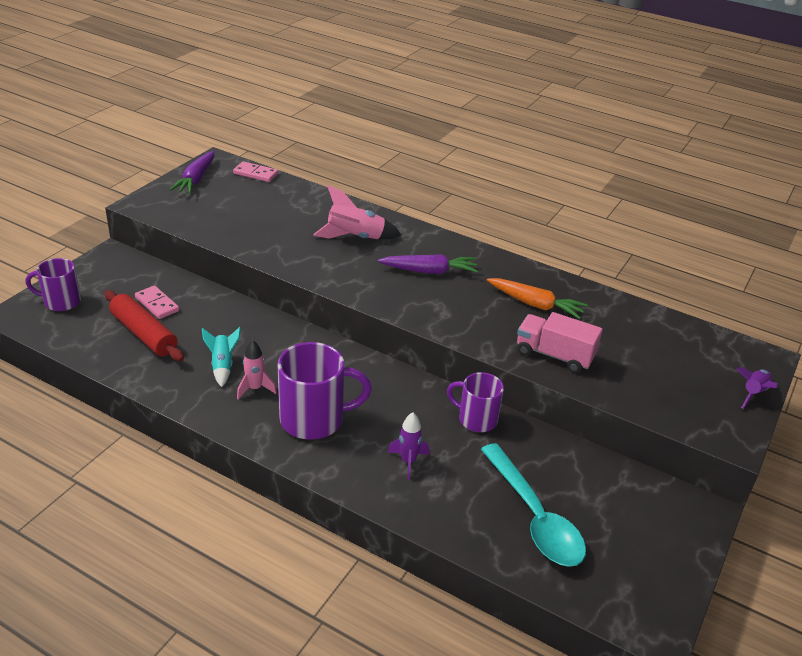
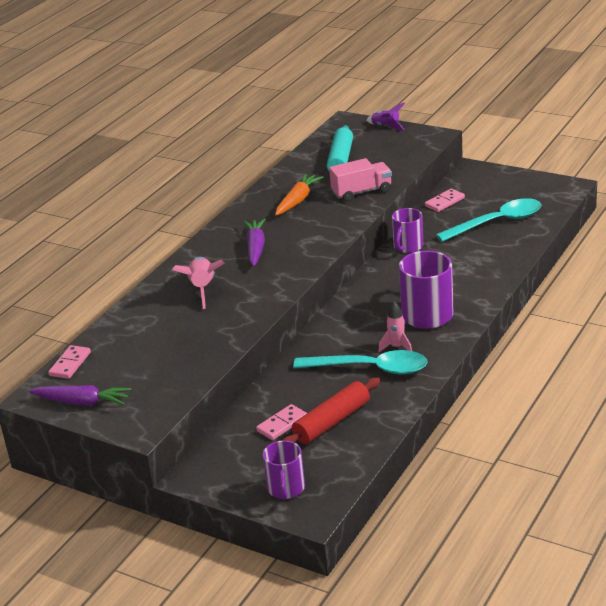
camera: 85 degrees left, 5 degrees down
(222, 366) = (370, 368): turquoise rocket -> turquoise spoon
(408, 461) = (460, 271): purple rocket -> none
(554, 355) = (361, 192): pink truck -> pink truck turned 135 degrees counterclockwise
(596, 468) = (444, 202): none -> pink domino
(647, 344) = (340, 159): none -> turquoise rolling pin

